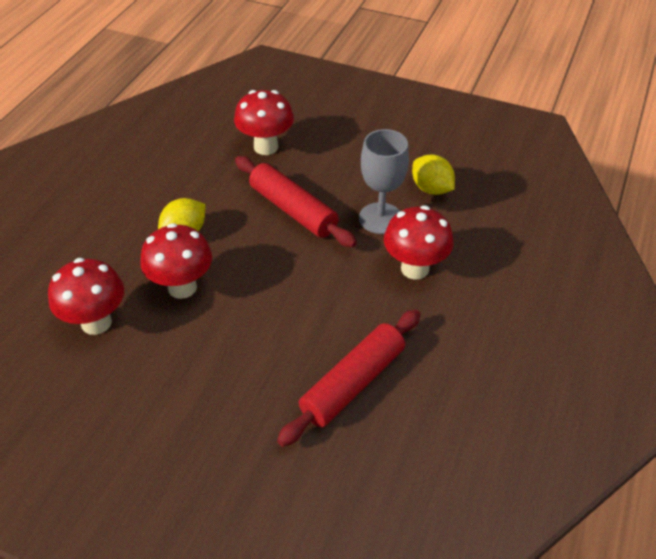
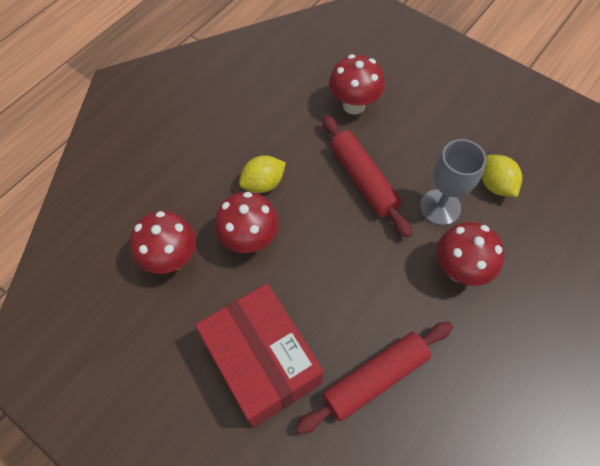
camera: 15 degrees right, 15 degrees up
(224, 396) = (262, 362): none -> red box

